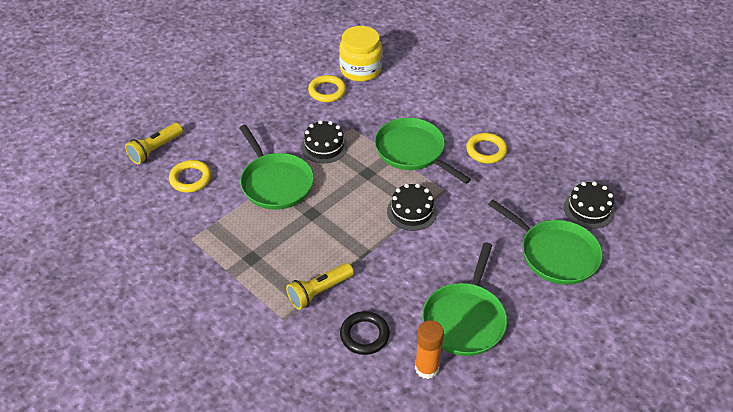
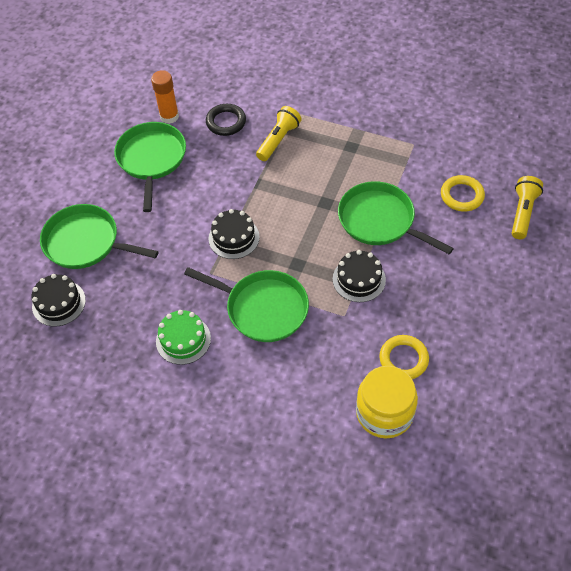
camera: 160 degrees right, 10 degrees up
(486, 150) = (183, 340): yellow ring -> green cake

